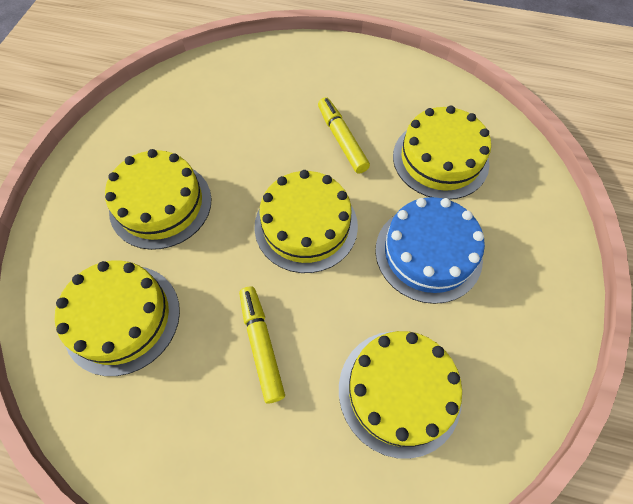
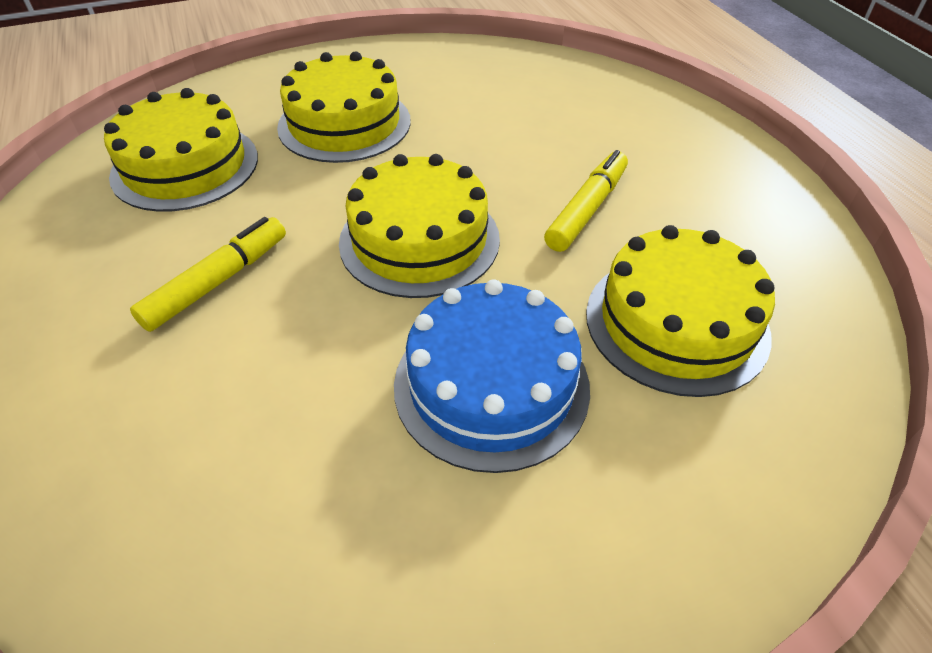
camera: 55 degrees right, 15 degrees down
(399, 391) = (229, 456): yellow cake -> none

